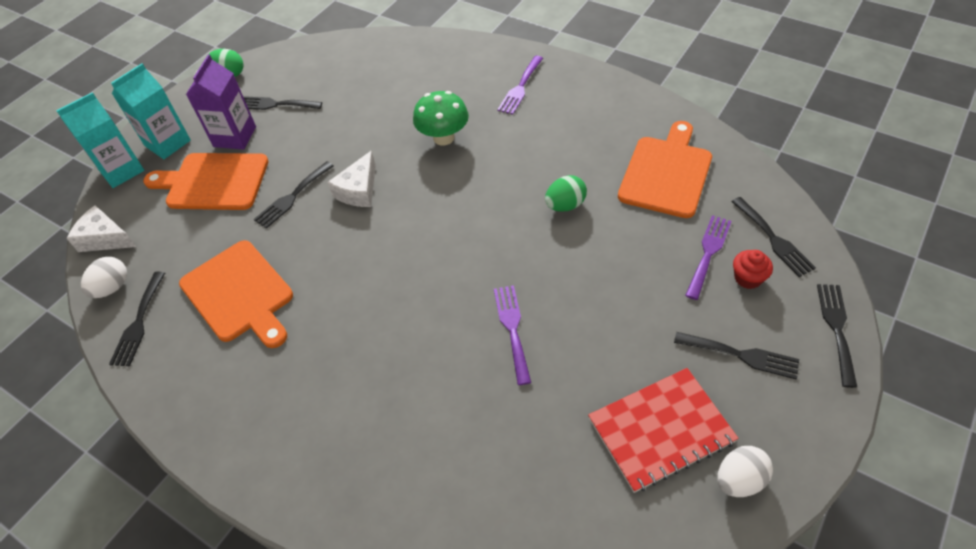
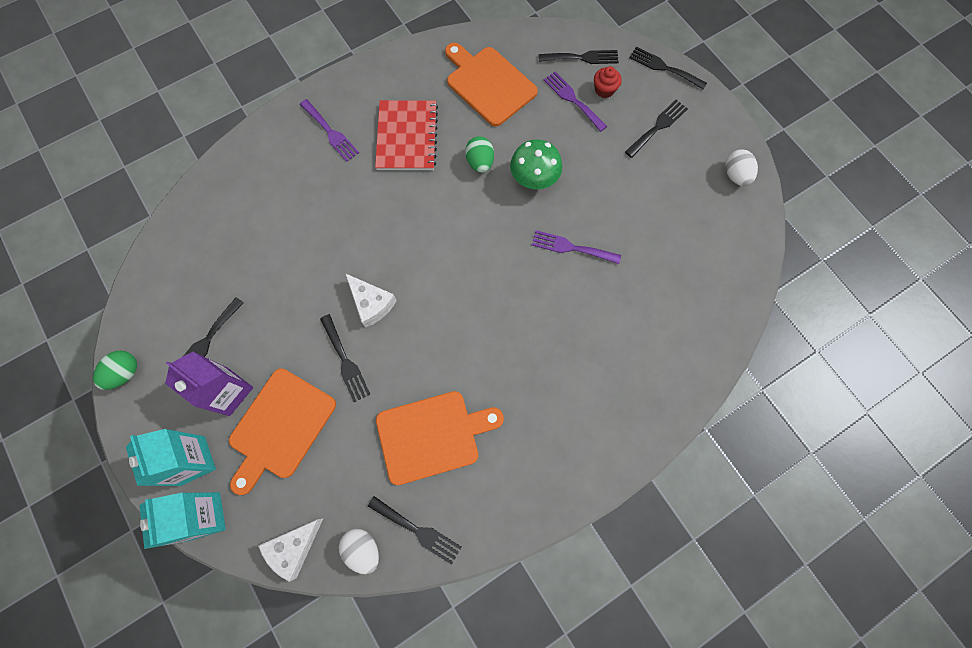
camera: 70 degrees left, 20 degrees up
(443, 138) = (352, 215): green mushroom -> green mushroom (534, 179)
(661, 430) = (687, 198): red notebook -> red notebook (407, 137)

